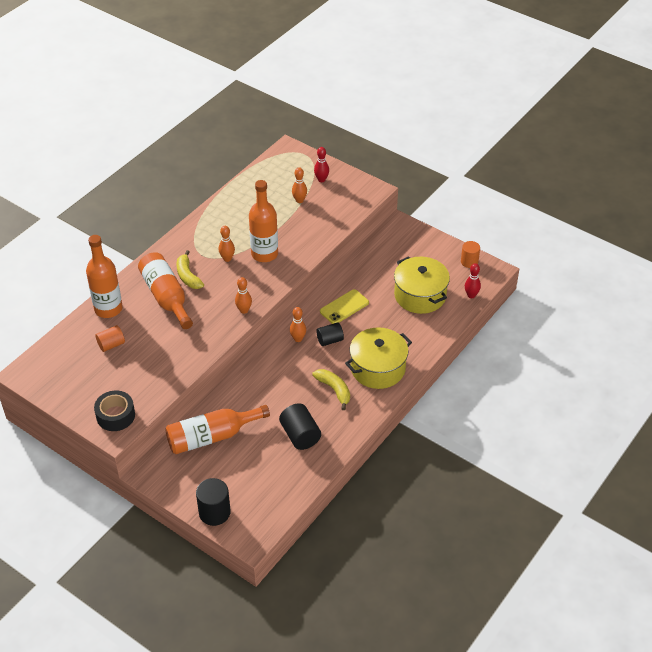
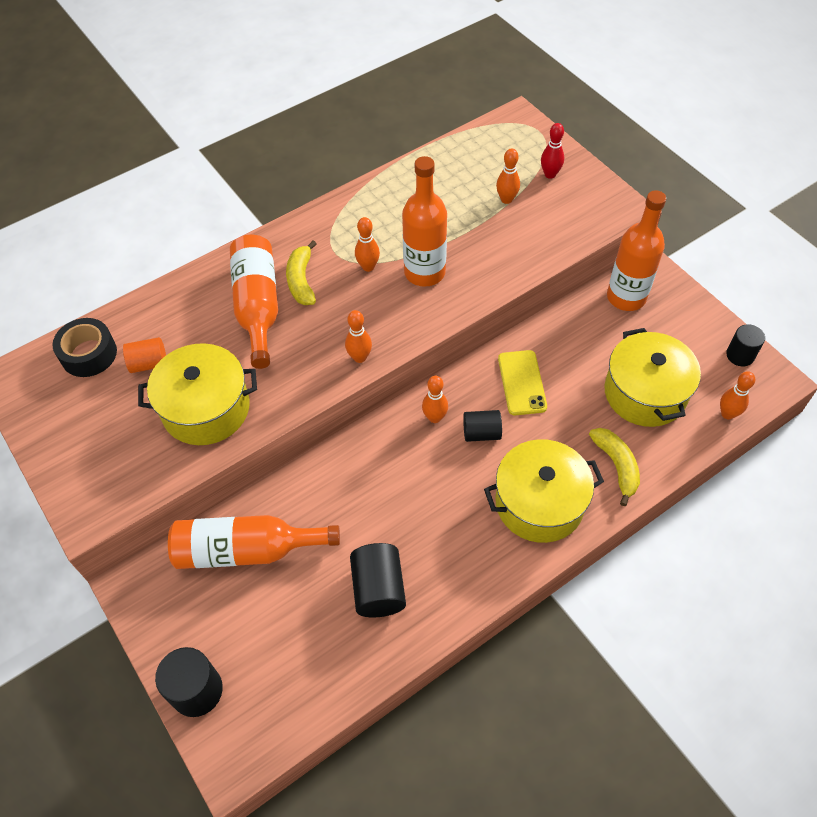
camera: 20 degrees right, 10 degrees up
(108, 309) = (170, 305): orange bottle -> orange bottle (626, 297)
(115, 415) = (102, 485): black tape -> black tape (89, 354)
(160, 360) = (206, 408): none -> yellow pot
(334, 390) = (459, 522): yellow banana -> yellow banana (616, 466)
(344, 307) = (522, 382): yellow phone -> yellow phone turned 75 degrees counterclockwise
(469, 262) = (740, 355): orange cylinder -> black cylinder
(471, 295) = (727, 414): red bowling pin -> orange bowling pin

